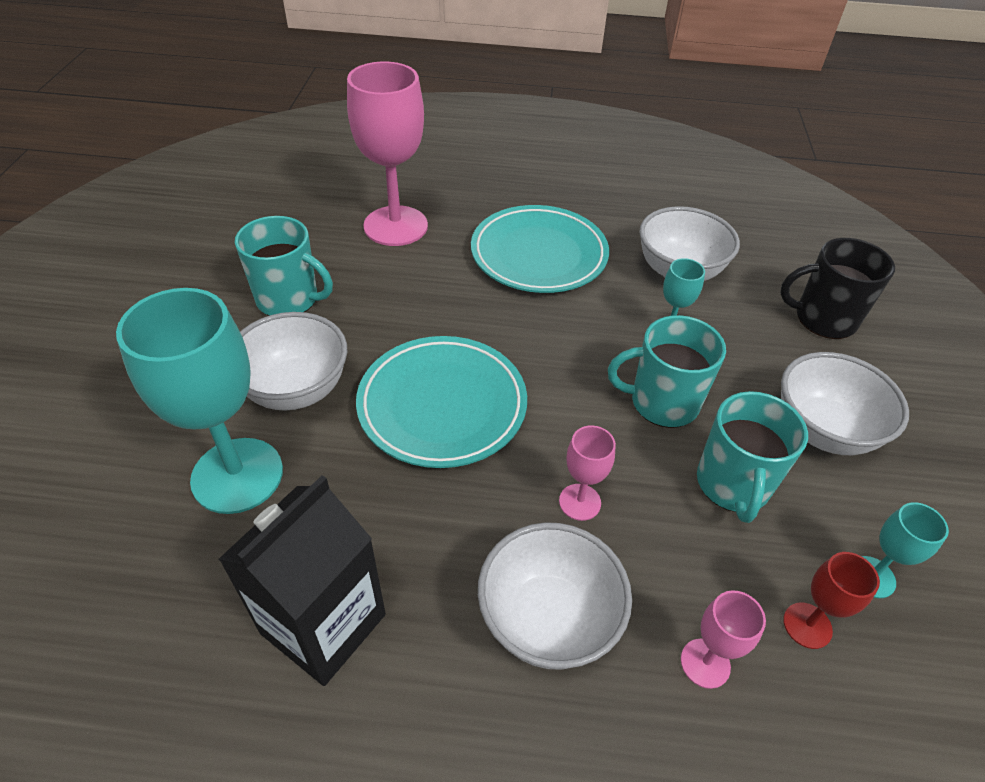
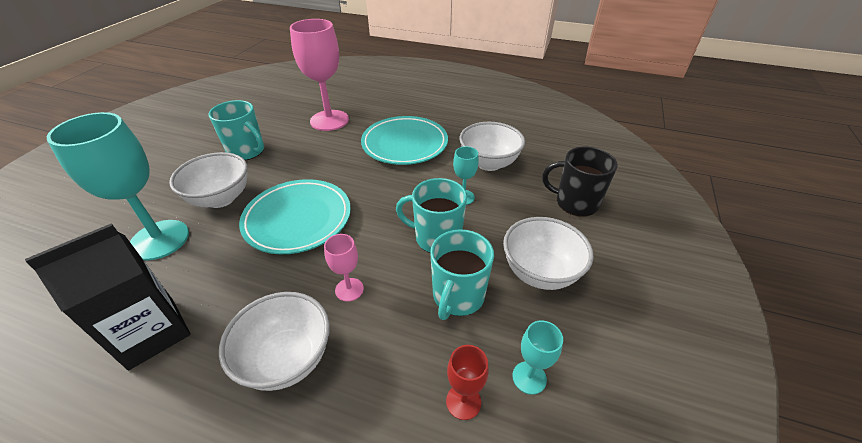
camera: 15 degrees right, 5 degrees down
(705, 663) = (376, 411): pink goblet -> none

